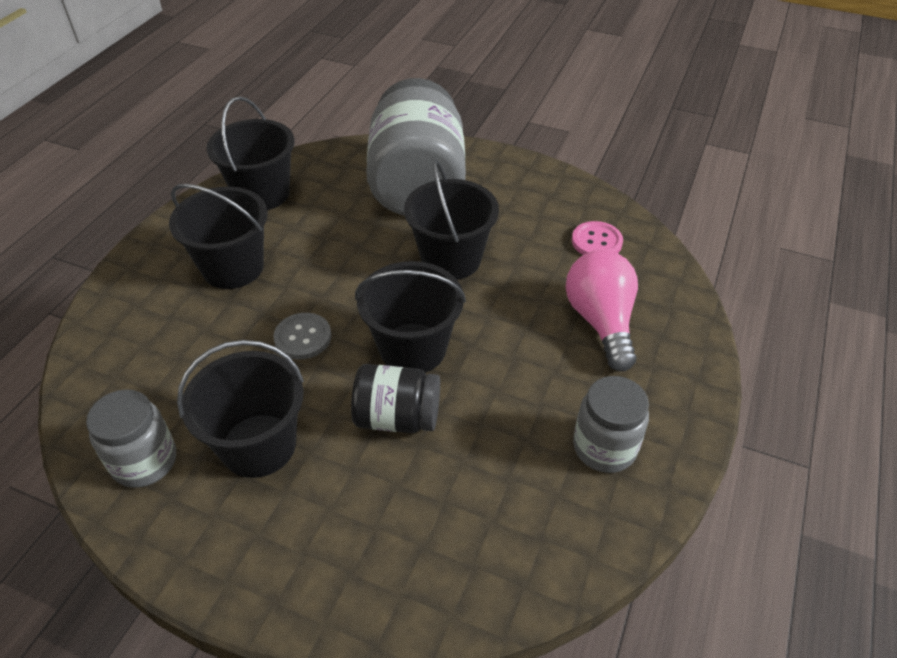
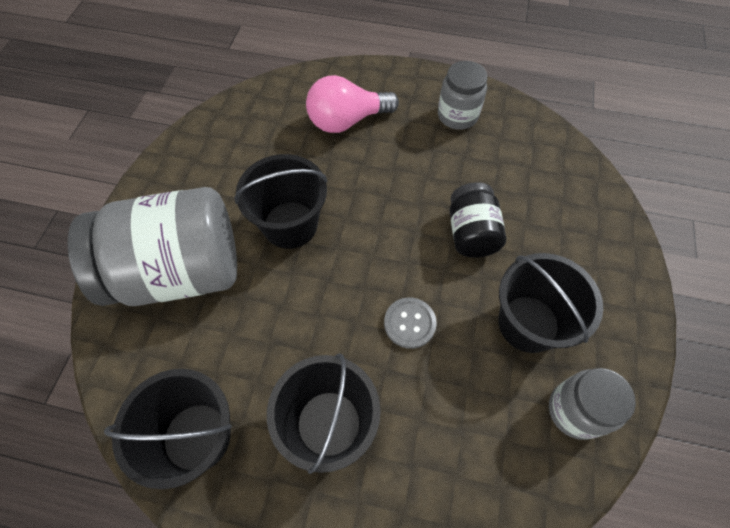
camera: 100 degrees left, 15 degrees up
(413, 348) = (401, 235): black bucket -> none
(596, 242) = (256, 126): pink button -> none

